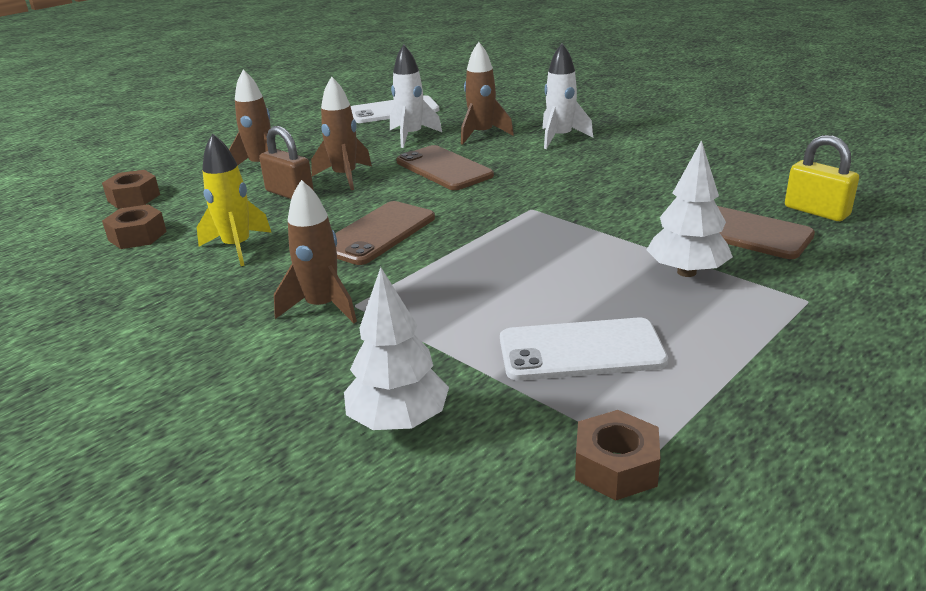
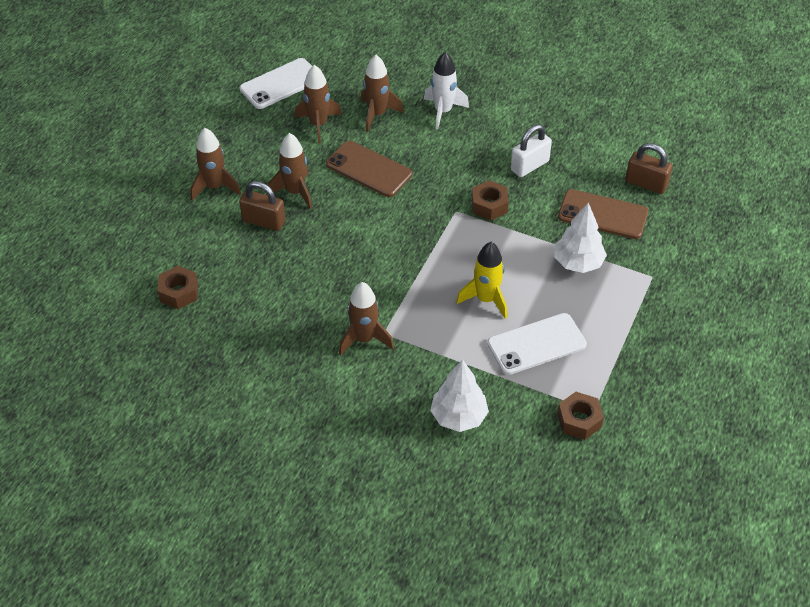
camera: 20 degrees left, 20 degrees up
(134, 198) = (137, 247): brown nut -> brown nut (489, 205)
(237, 247) = (266, 291): yellow rocket -> yellow rocket (486, 299)
(378, 233) = (360, 258): brown phone -> none
(411, 136) = (318, 124): white rocket -> brown rocket
(650, 183) = (529, 165): none -> white padlock
(816, 211) = (646, 184): yellow padlock -> brown padlock

